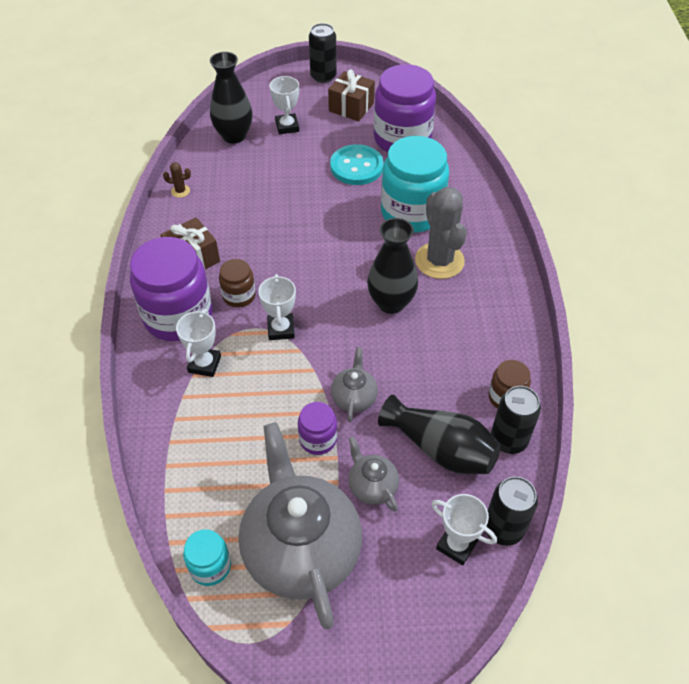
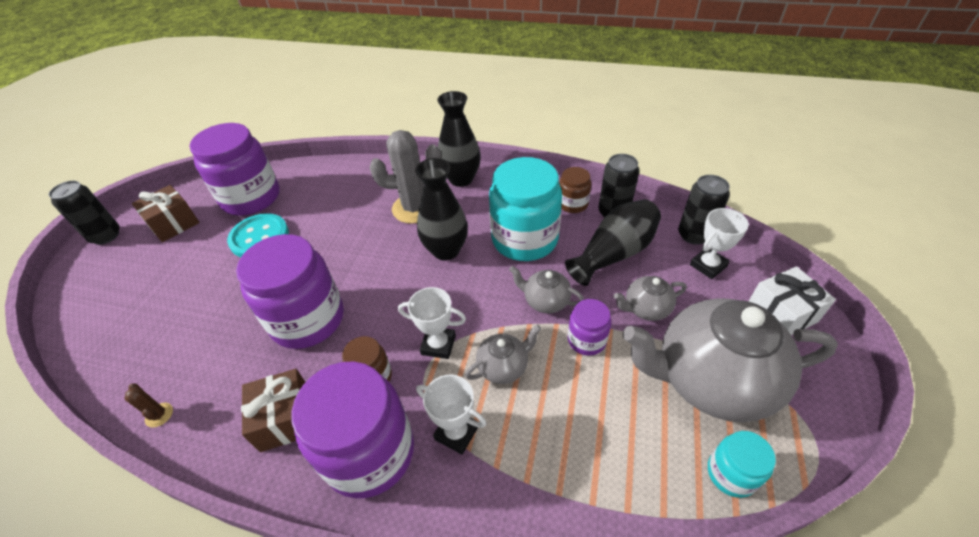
camera: 70 degrees left, 5 degrees down
(180, 191) = (159, 415): brown cactus -> brown cactus turned 60 degrees counterclockwise
(234, 136) = (116, 336): black vase -> black vase (461, 179)
(271, 381) = (503, 367): none -> grey teapot
(280, 235) = (308, 319): none -> purple jar
(287, 126) = (150, 282): white trophy -> none
(407, 622) = (781, 314): none -> white gift
(412, 213) = (348, 212): turquoise jar -> turquoise jar (524, 239)

